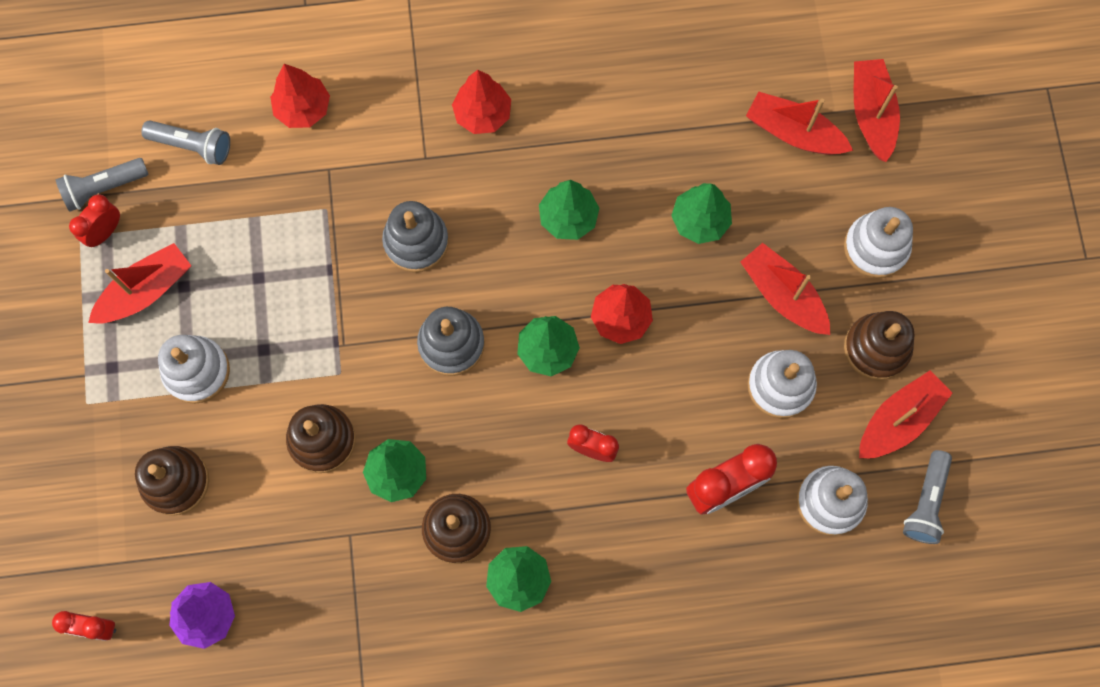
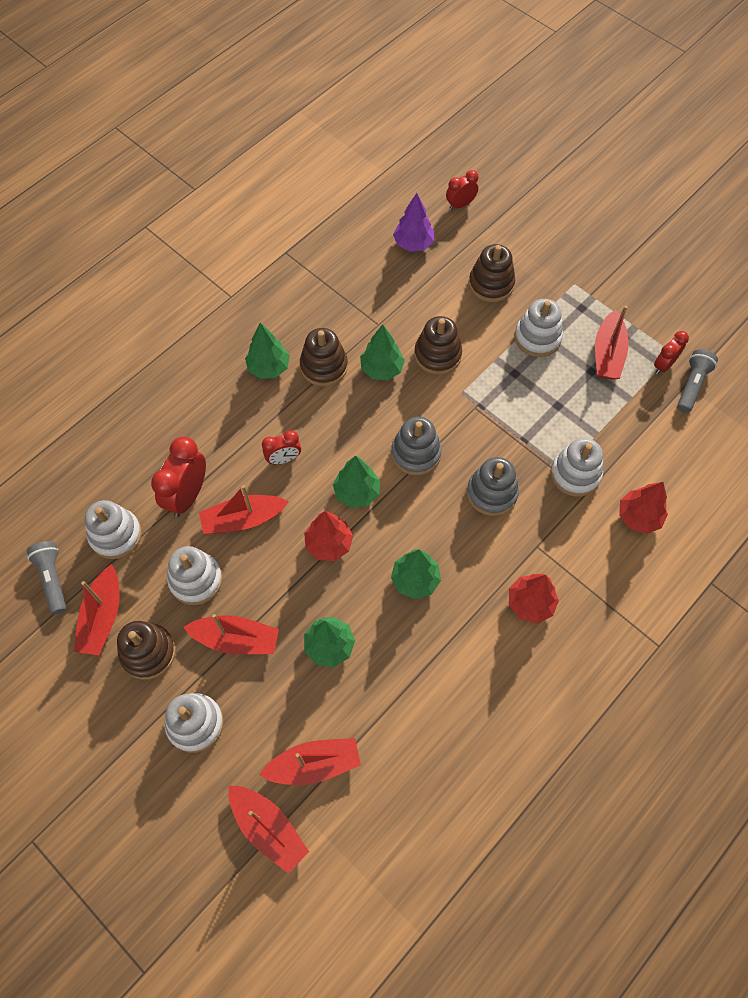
camera: 140 degrees right, 10 degrees down
(105, 232) = (663, 365): red clock -> red clock turned 135 degrees counterclockwise
(192, 145) = (674, 445): grey flashlight -> none
(317, 195) = (575, 474): none -> white stacking toy
(686, 413) = (243, 519): none -> red boat

